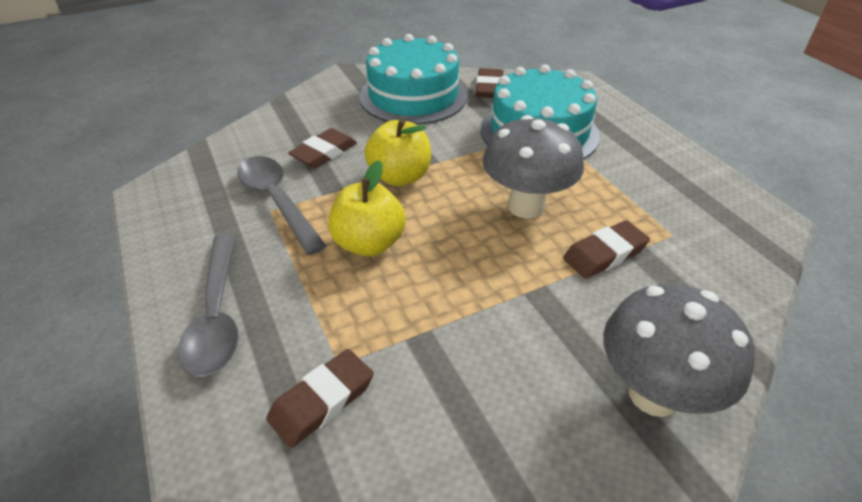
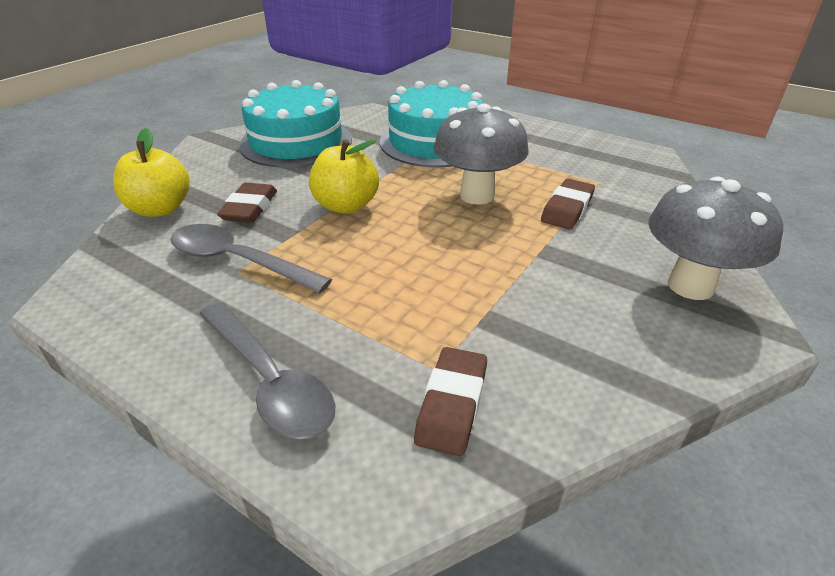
camera: 30 degrees left, 5 degrees down
(369, 243) = (369, 265): yellow apple -> yellow apple (160, 209)
(489, 88) = (361, 121): brown eraser -> none

